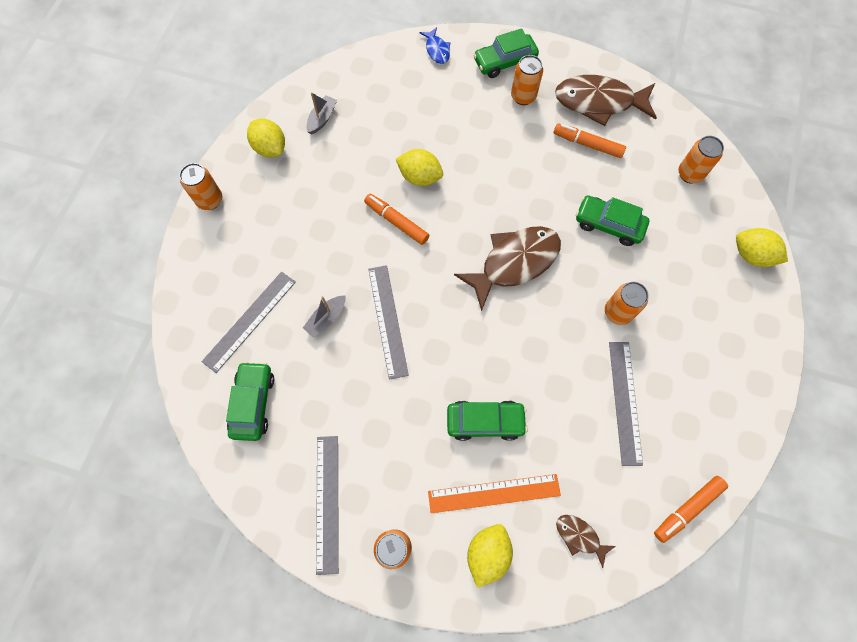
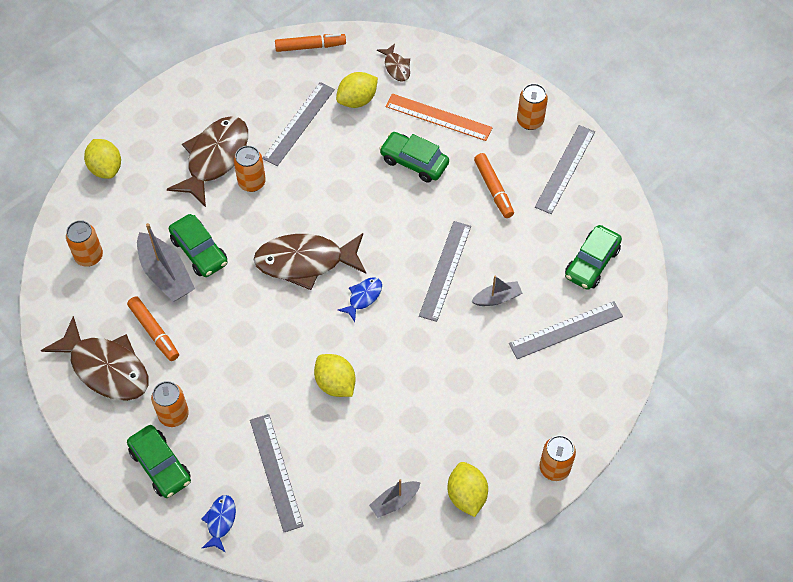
camera: 150 degrees left, 10 degrees down
(396, 222) = (385, 351): orange marker -> orange marker (493, 189)
(421, 96) = (276, 472): none -> grey ruler
(444, 257) = (363, 297): none -> blue fish
(487, 553) = (466, 88): yellow lemon -> yellow lemon (357, 100)
(504, 62) = (160, 466): green car -> green car turned 45 degrees clockwise
(618, 191) = (166, 274): none -> grey boat
(669, 318) = (215, 158): none -> brown fish

